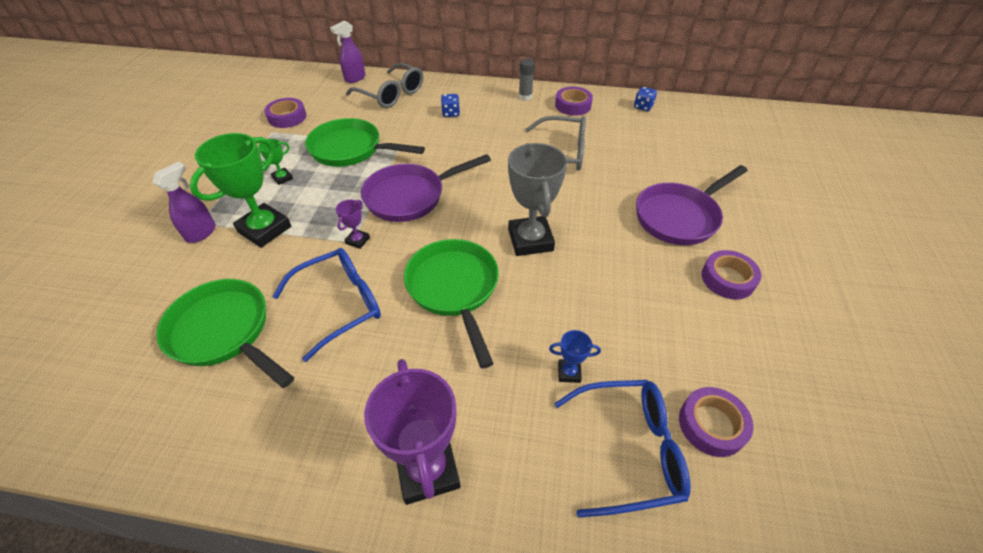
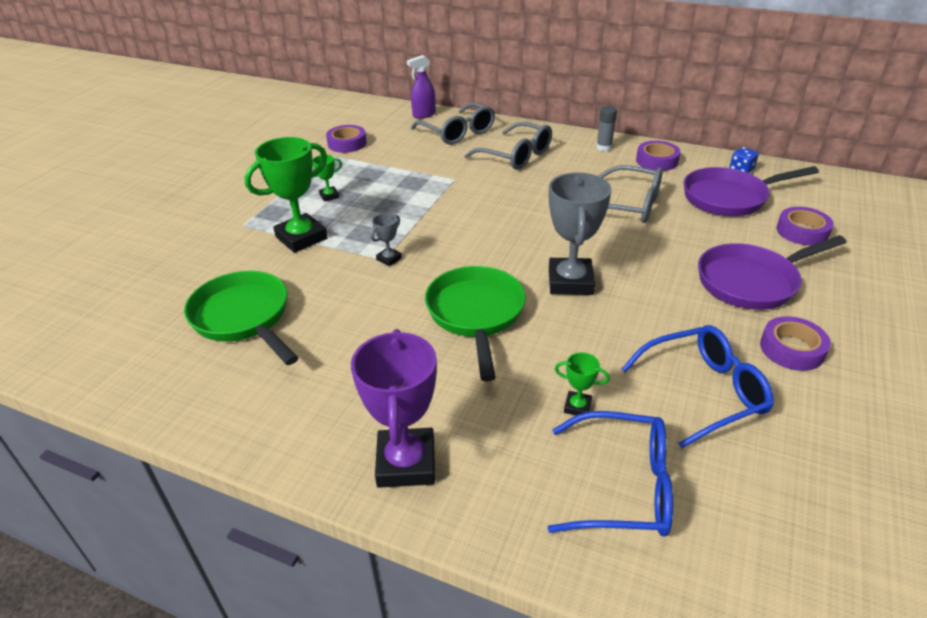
camera: 15 degrees right, 10 degrees down
(201, 233) = (242, 233): purple spray bottle -> none
(340, 304) = (358, 311): blue glasses -> blue glasses (704, 391)
(351, 149) = (403, 178): green pan -> none
(357, 240) = (389, 259): purple trophy -> grey trophy
(410, 196) = (452, 227): purple pan -> purple pan (729, 198)
(451, 113) = (516, 156): blue dice -> grey glasses
(569, 372) = (577, 406): blue trophy -> green trophy
(711, 425) = (726, 481): purple tape -> purple tape (802, 231)

